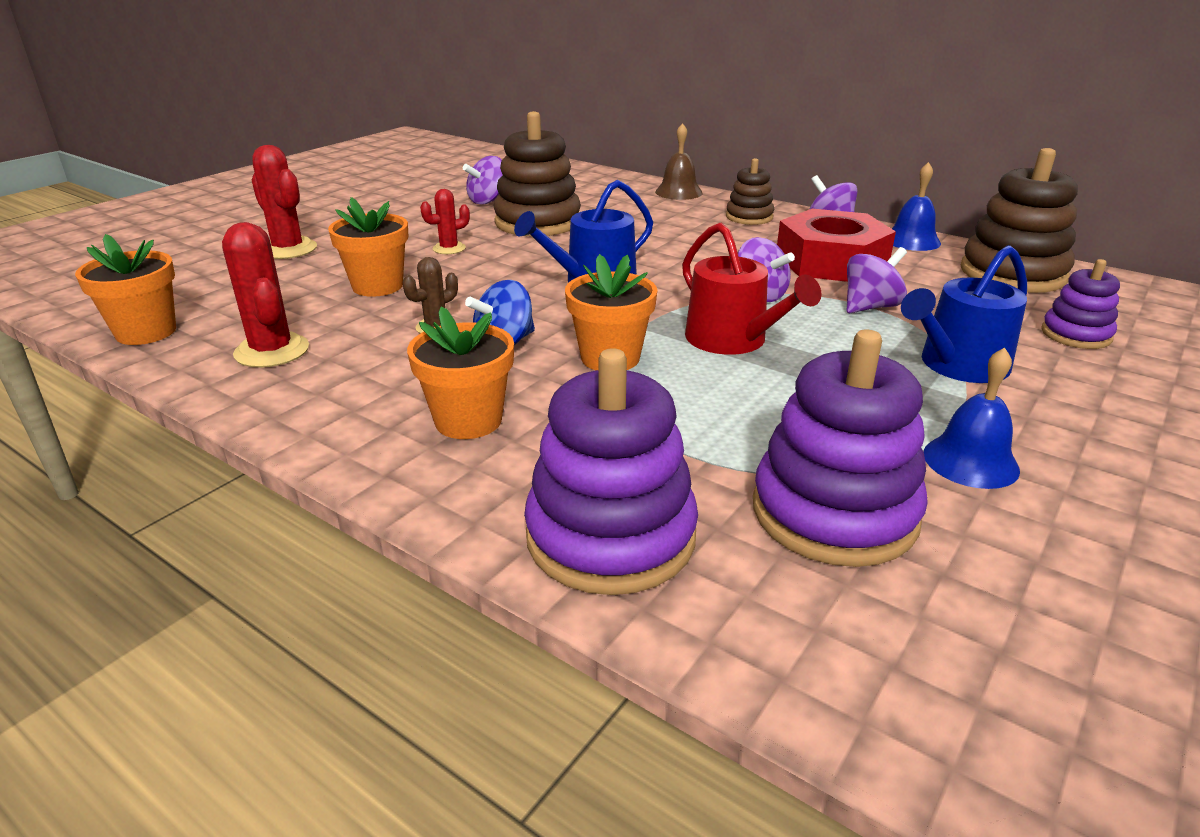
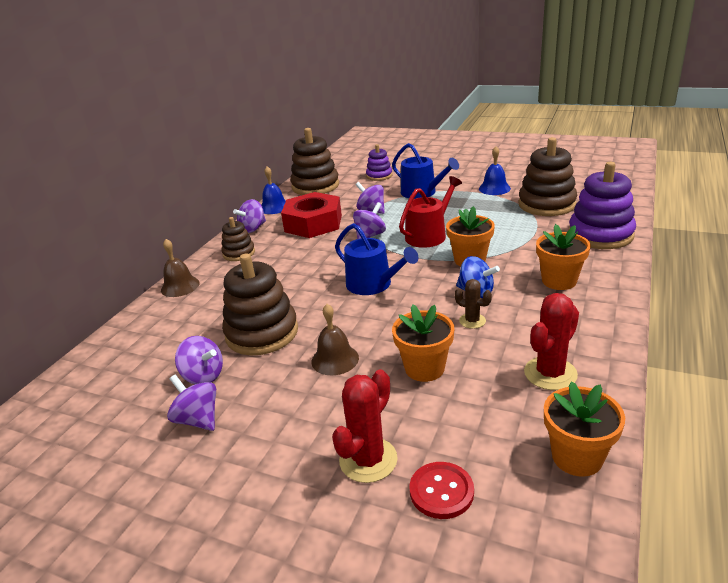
camera: 100 degrees left, 0 degrees up
(211, 270) = (441, 491): none -> red button
(427, 199) = (198, 419): none -> purple spinning top
(449, 248) = (335, 359): red cactus -> brown bell
(834, 513) = (546, 204): purple stacking toy -> brown stacking toy

